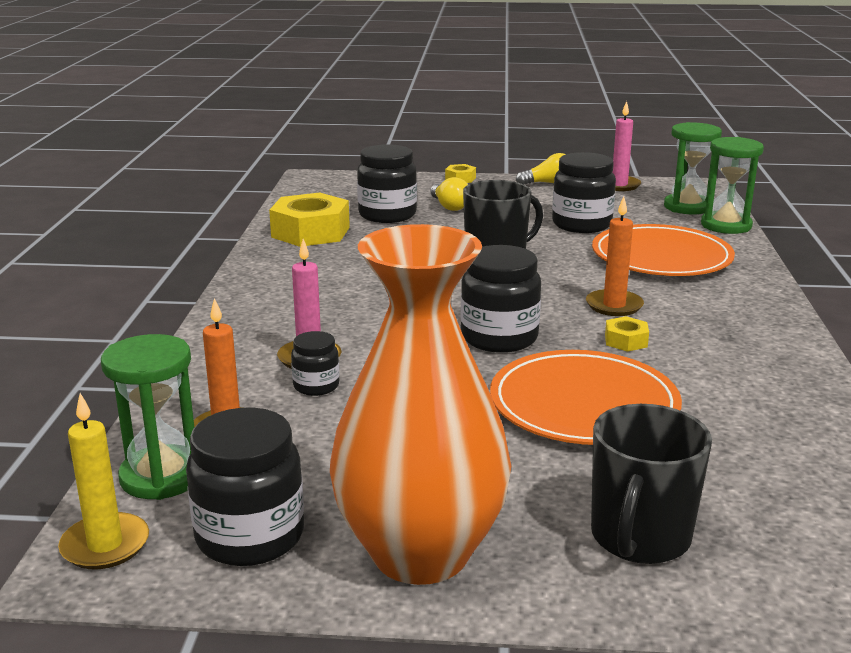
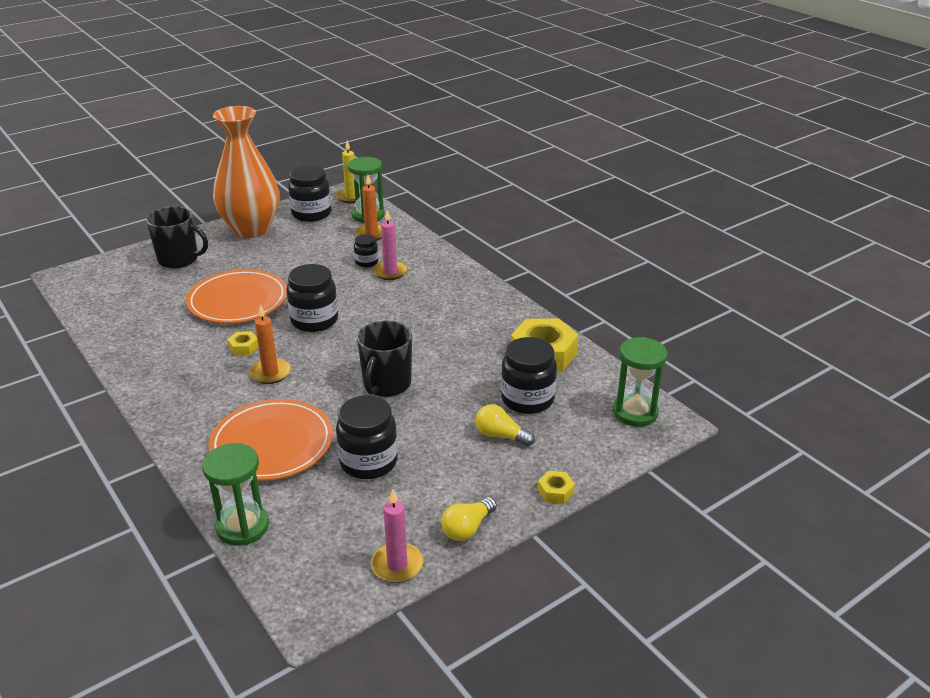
camera: 140 degrees right, 10 degrees up
(639, 538) = (179, 259): black mug -> black mug turned 120 degrees clockwise
(687, 207) = (297, 549): green hourglass -> green hourglass (635, 412)

